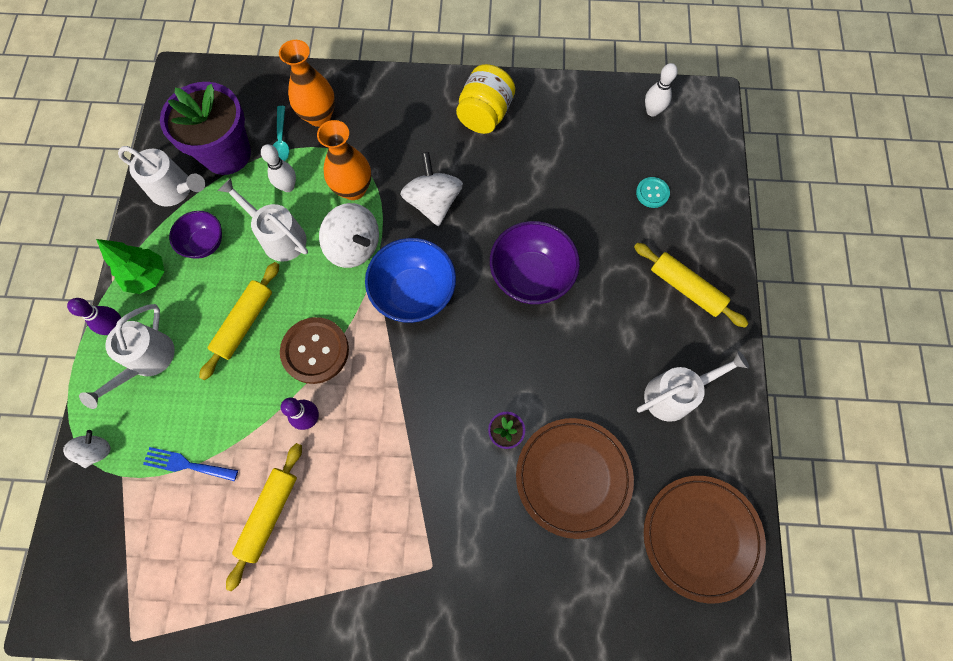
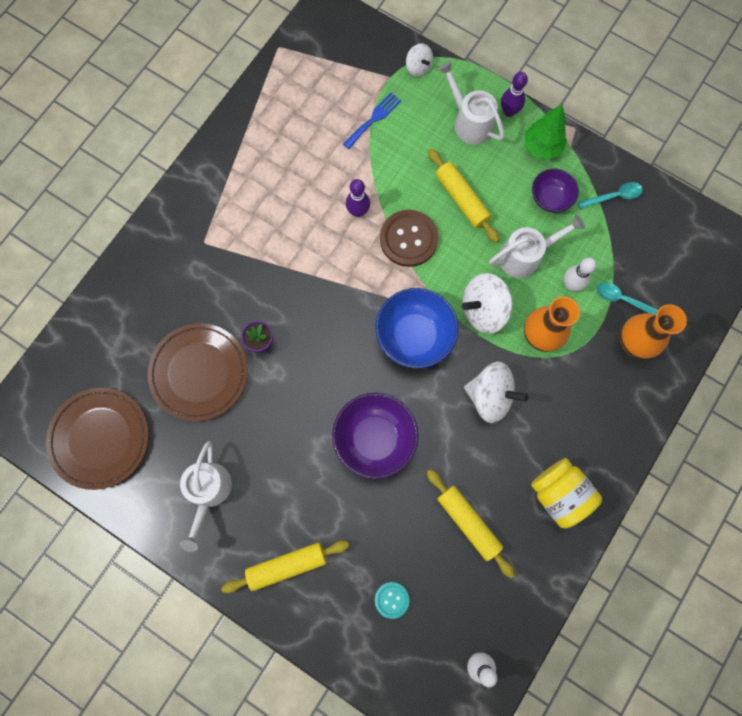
camera: 120 degrees right, 5 degrees up
(176, 190) = (614, 196): white watering can -> turquoise spoon
(226, 154) = (631, 249): purple flower pot -> none
(269, 514) = (306, 156): yellow rolling pin -> yellow rolling pin (468, 522)

